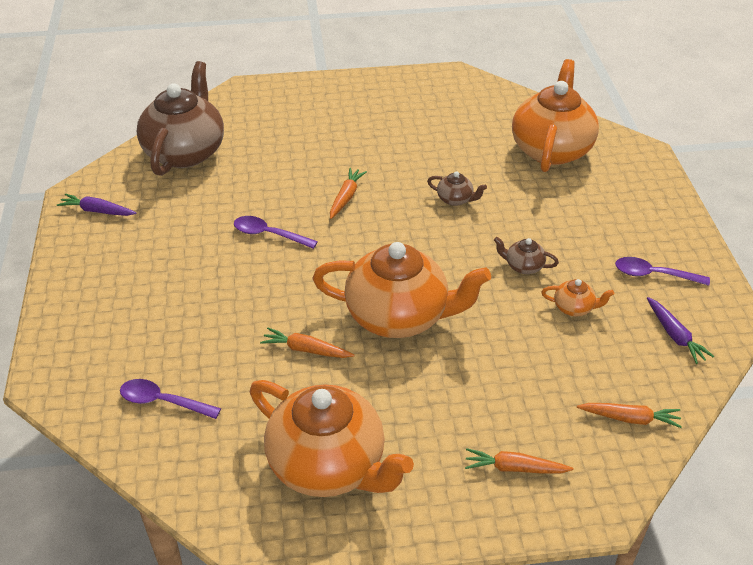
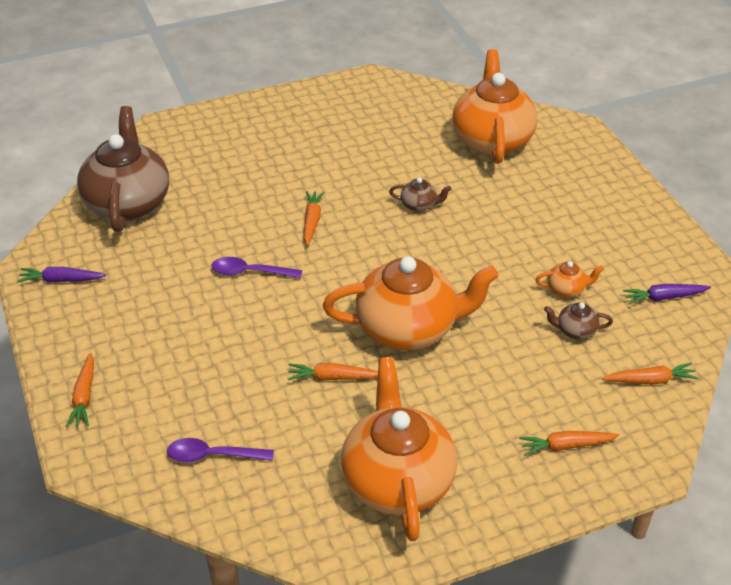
camera: 15 degrees left, 0 degrees up
(71, 321) = (84, 396): none -> orange carrot
(329, 465) = (397, 480): orange teapot -> orange teapot turned 120 degrees counterclockwise
(523, 266) = (507, 258): brown teapot -> brown teapot (575, 331)
(653, 275) = (626, 245): purple spoon -> none
(675, 335) = (664, 297): purple carrot -> purple carrot turned 120 degrees clockwise

